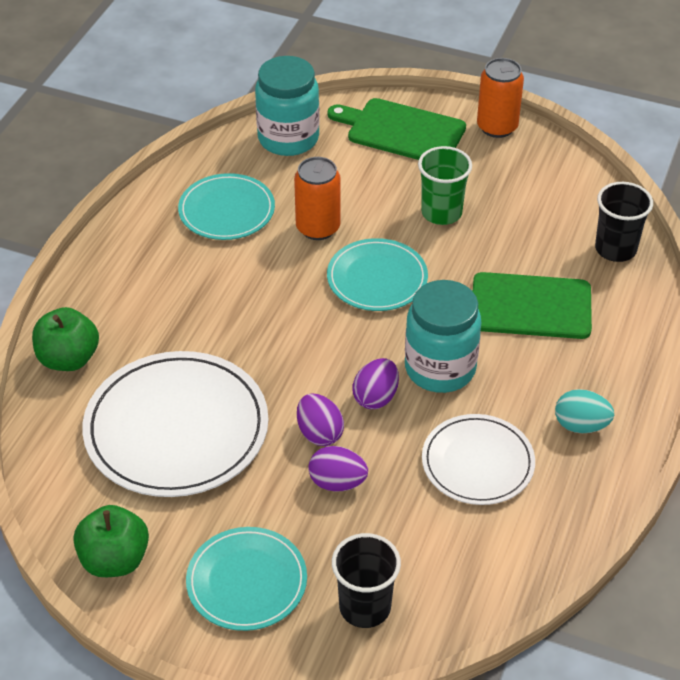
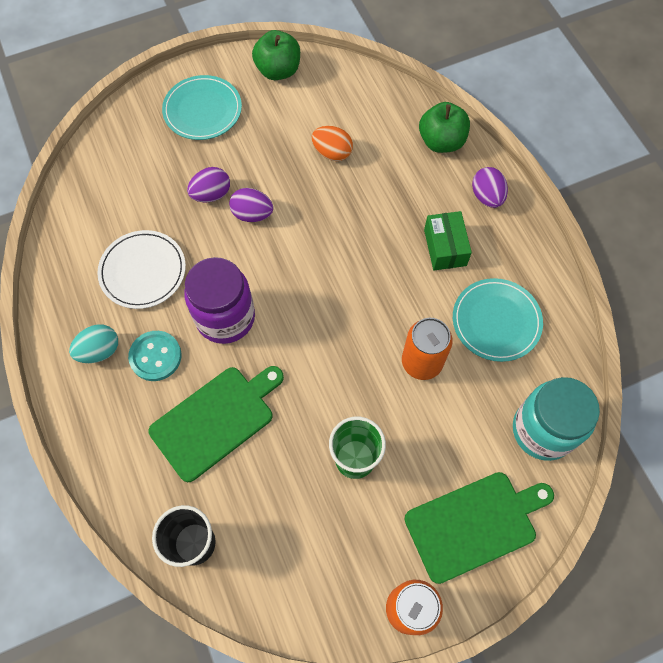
camera: 135 degrees right, 20 degrees up
(176, 428) = (332, 153): white plate -> orange egg
(191, 281) = (445, 247): none -> green box
(365, 607) = (130, 144): black cup -> none
(376, 397) = (244, 263): purple egg -> purple egg (487, 196)
(377, 278) = (336, 354): turquoise plate -> none
(440, 368) = (225, 317): turquoise jar -> purple jar
(533, 384) = (155, 356): none -> turquoise button

